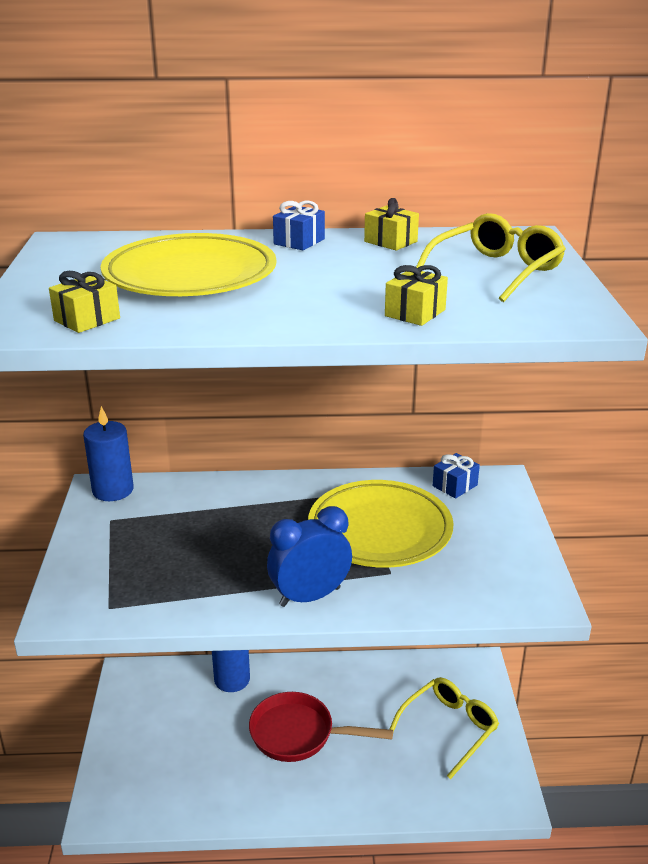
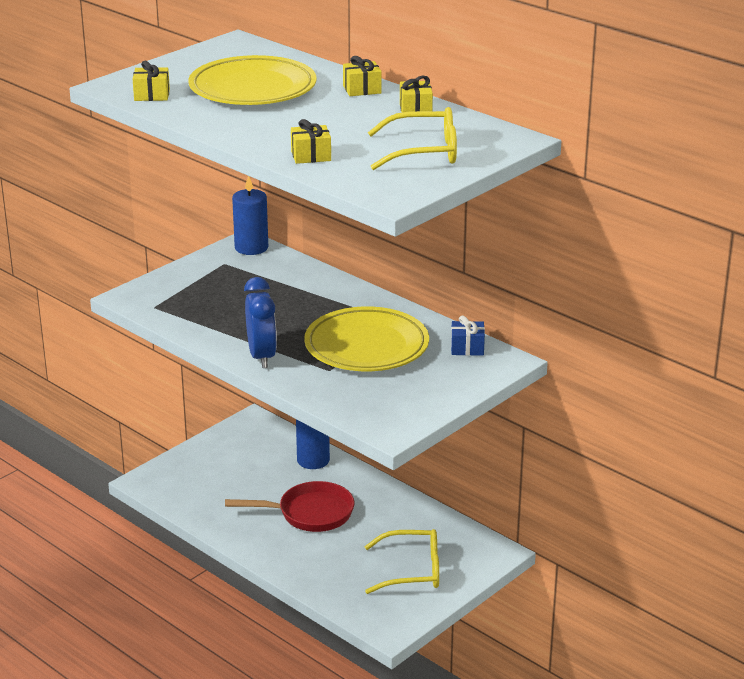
camera: 45 degrees right, 0 degrees up
(298, 734) = (310, 513): red pan -> red pan turned 120 degrees clockwise
(299, 241) = (362, 89): blue gift -> yellow gift
(310, 596) = (262, 356): blue clock -> blue clock turned 60 degrees clockwise

